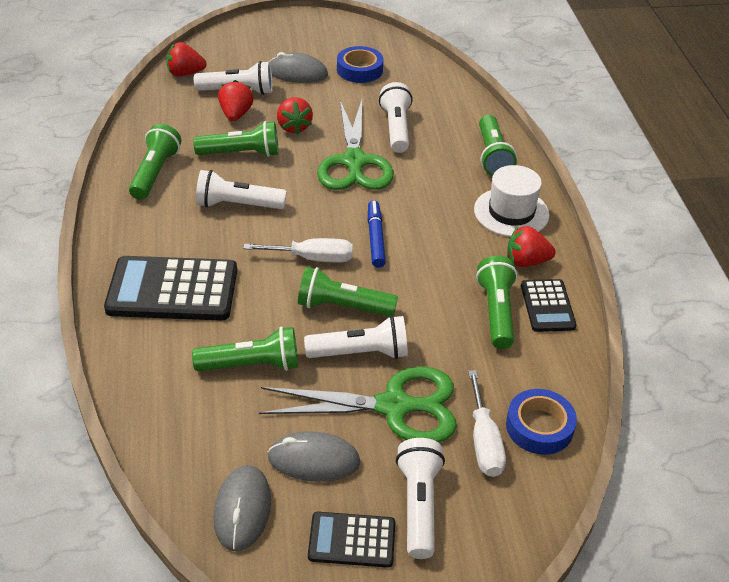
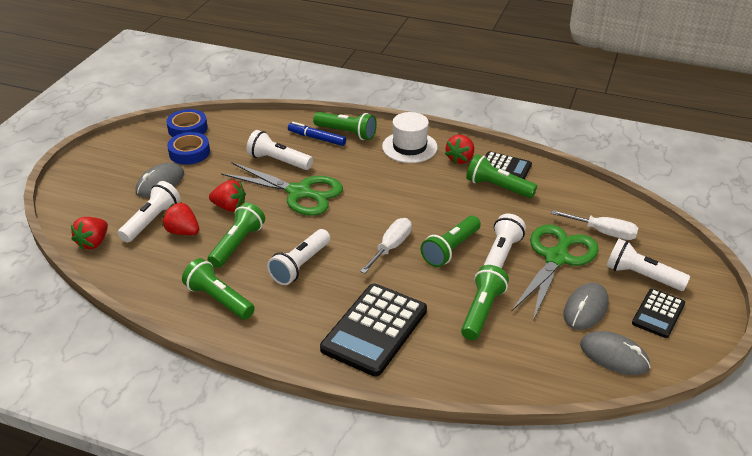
camera: 60 degrees left, 5 degrees down
(375, 238) = (391, 211): blue marker -> blue marker (317, 138)
(539, 427) = (602, 207): blue tape -> blue tape (187, 129)

